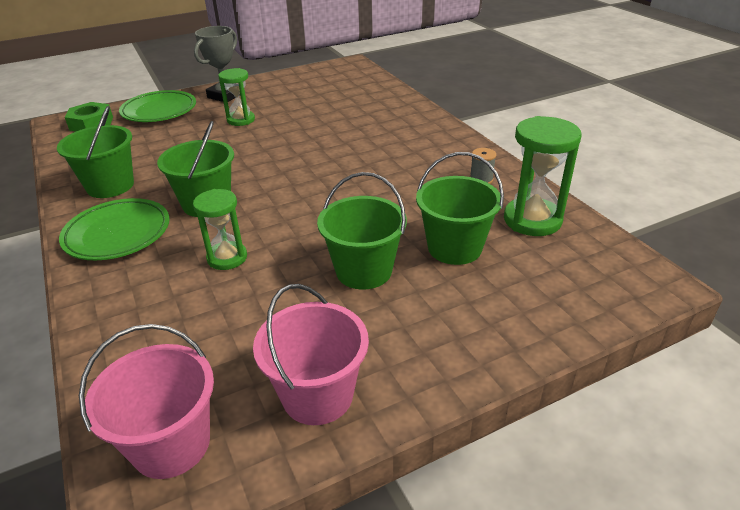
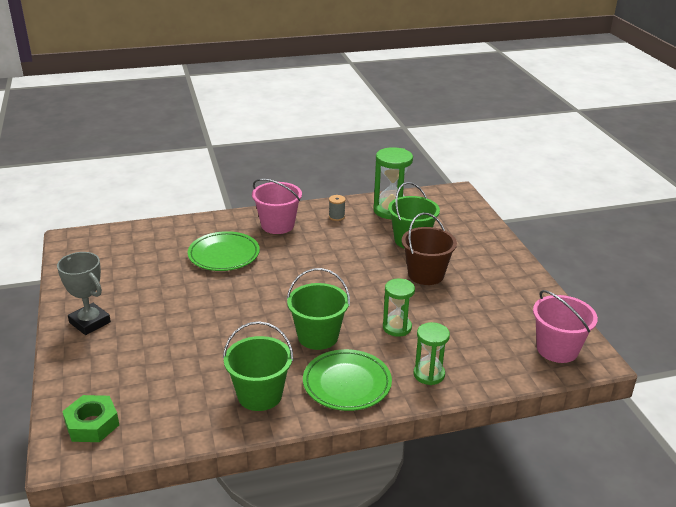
camera: 80 degrees left, 5 degrees down
(159, 111) = (95, 370): green plate -> green plate (224, 255)
(241, 120) = (163, 314): green hourglass -> green hourglass (429, 374)
(317, 395) = (526, 301): pink bucket -> pink bucket (277, 225)
(364, 271) = (426, 274): green bucket -> brown bucket

